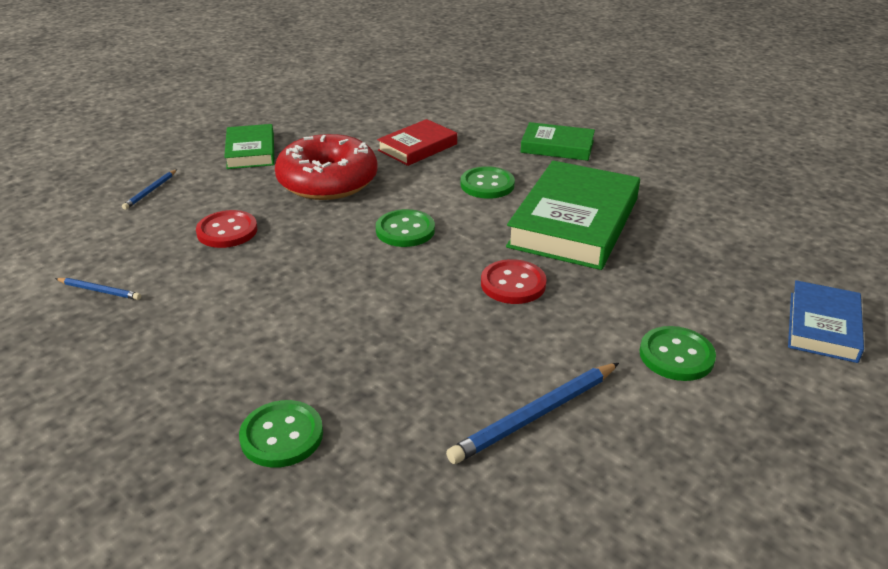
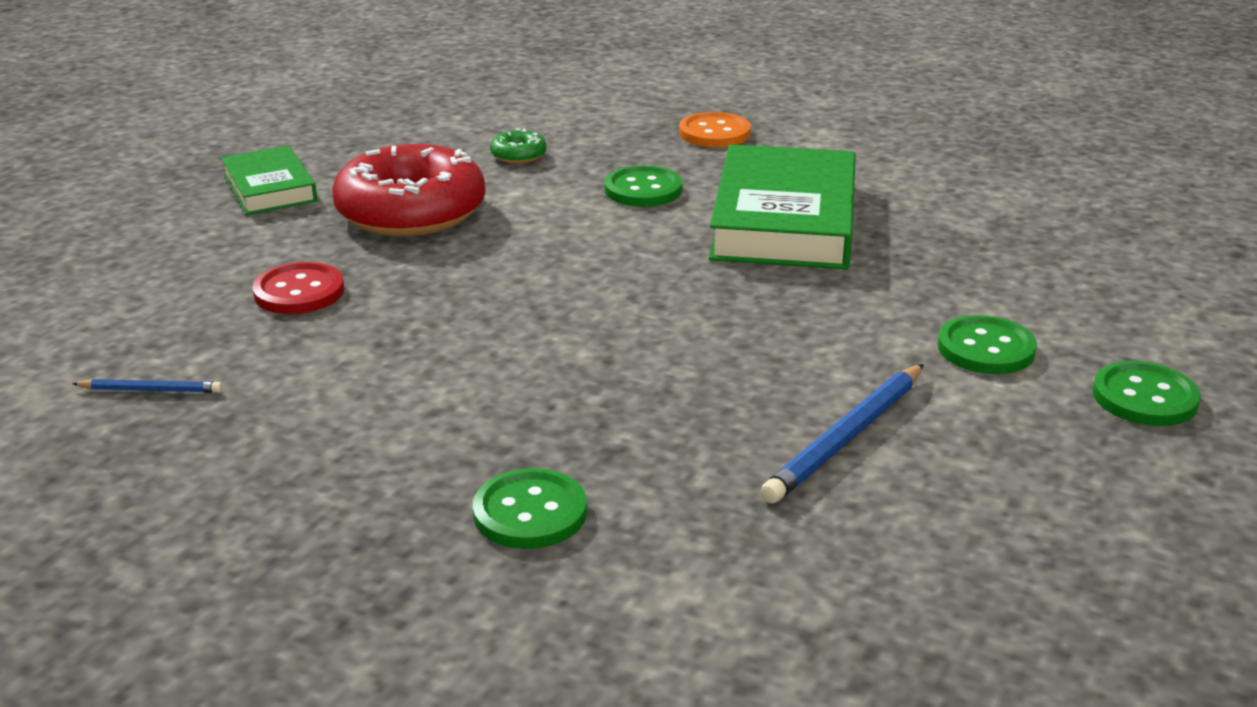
camera: 15 degrees left, 5 degrees down
(150, 191) = (144, 256): blue pencil -> none
(405, 230) = (559, 258): green button -> green button (1144, 397)
(417, 147) = (518, 155): red book -> green donut
(513, 284) = (741, 300): red button -> none
(557, 146) = (714, 133): green book -> orange button
(823, 326) = (1142, 293): blue book -> none

